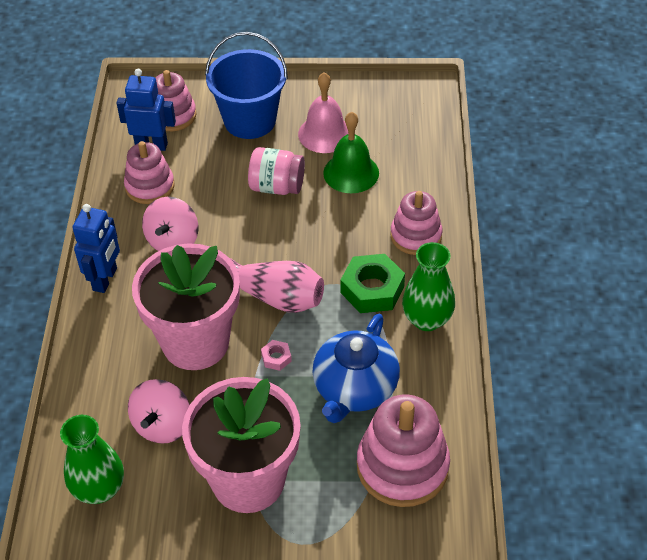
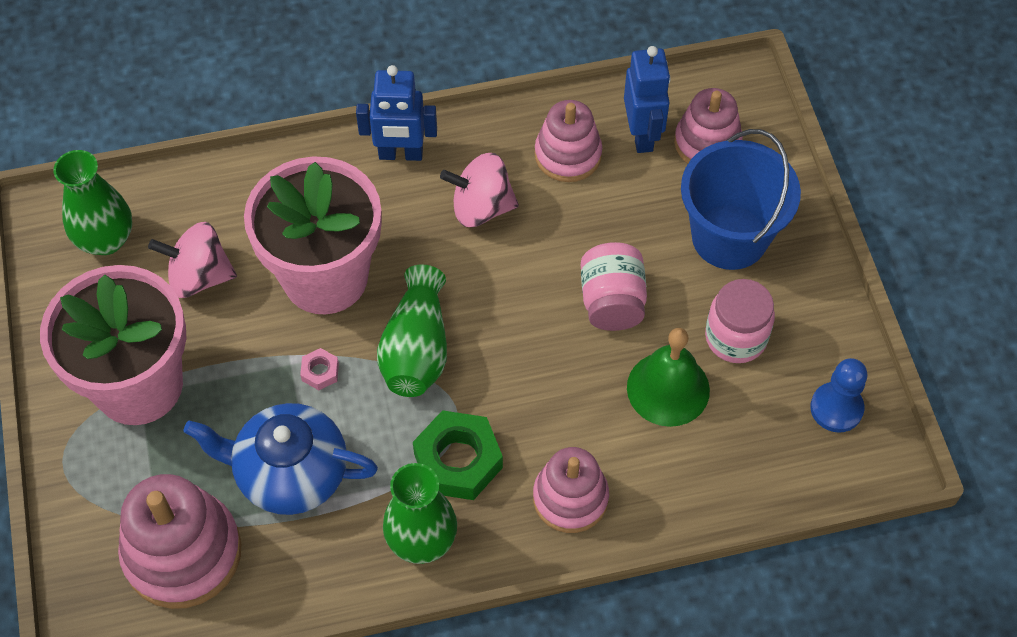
camera: 75 degrees right, 10 degrees up
(277, 298) = (416, 349): pink vase -> green vase
(325, 134) = (735, 337): pink bell -> pink jar
(388, 101) = (836, 408): none -> blue pawn

